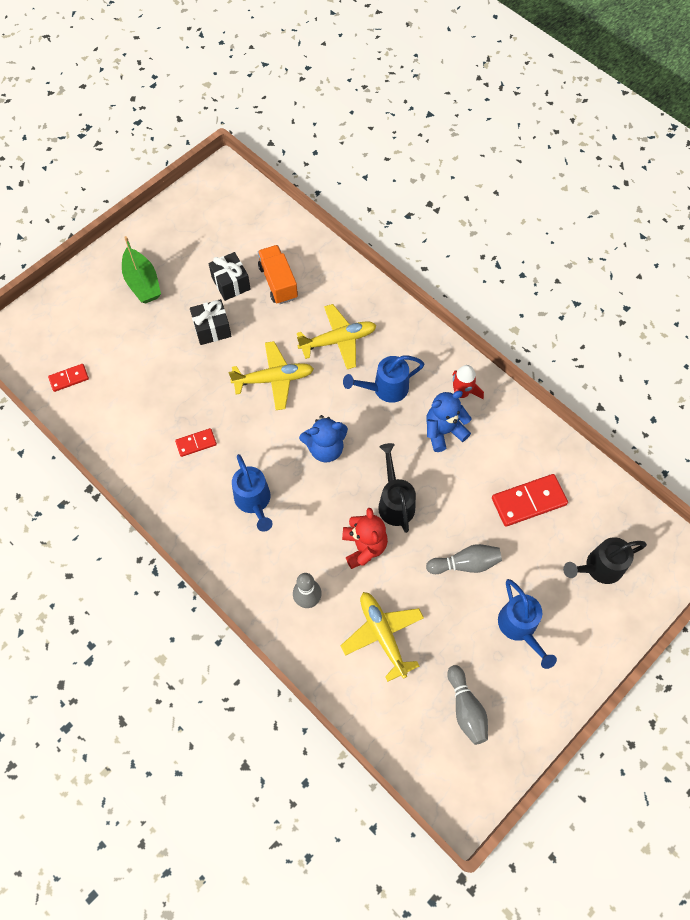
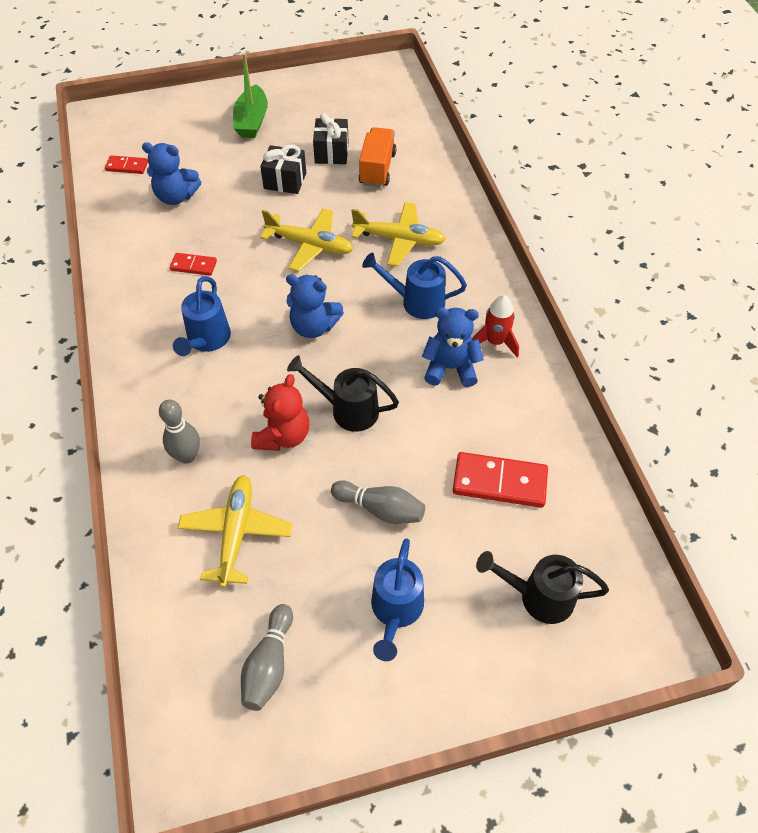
camera: 30 degrees right, 10 degrees down
(133, 387) = (176, 197): none -> blue teddy bear
(395, 502) = (348, 410): black watering can -> black watering can turned 90 degrees counterclockwise

